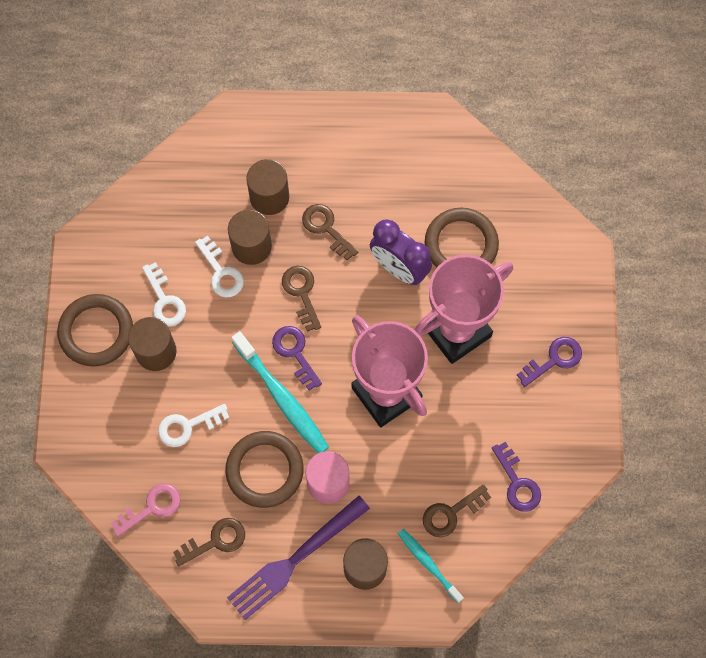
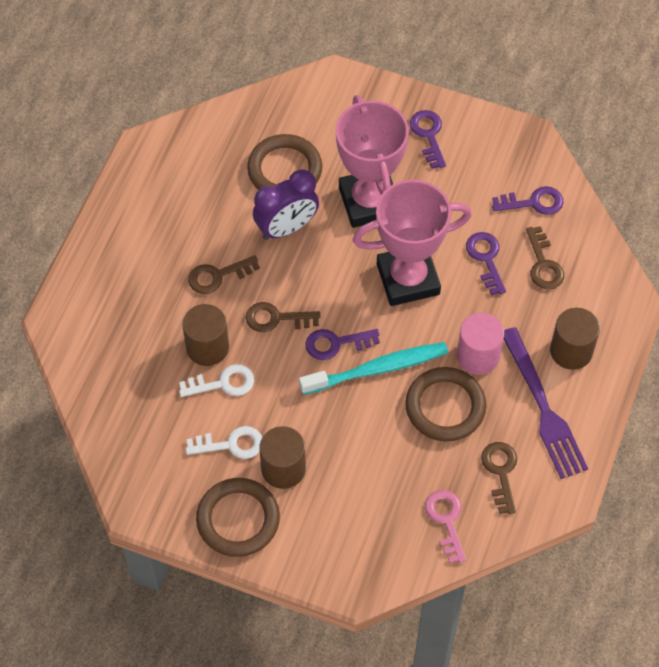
camera: 70 degrees left, 10 degrees down
(187, 426) = (374, 462): white key -> none
(269, 197) = (161, 315): brown cylinder -> none
(428, 564) = (585, 298): turquoise toothbrush -> none
(436, 457) = (486, 259): none -> purple key

